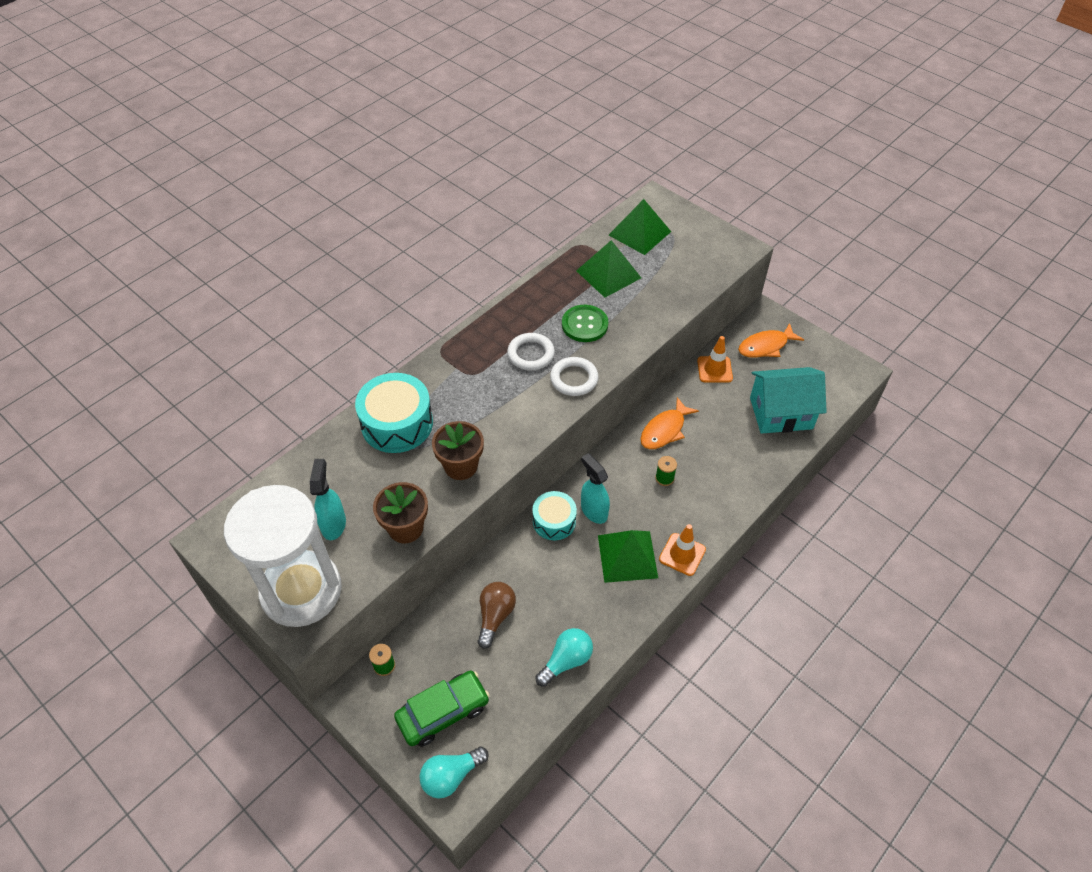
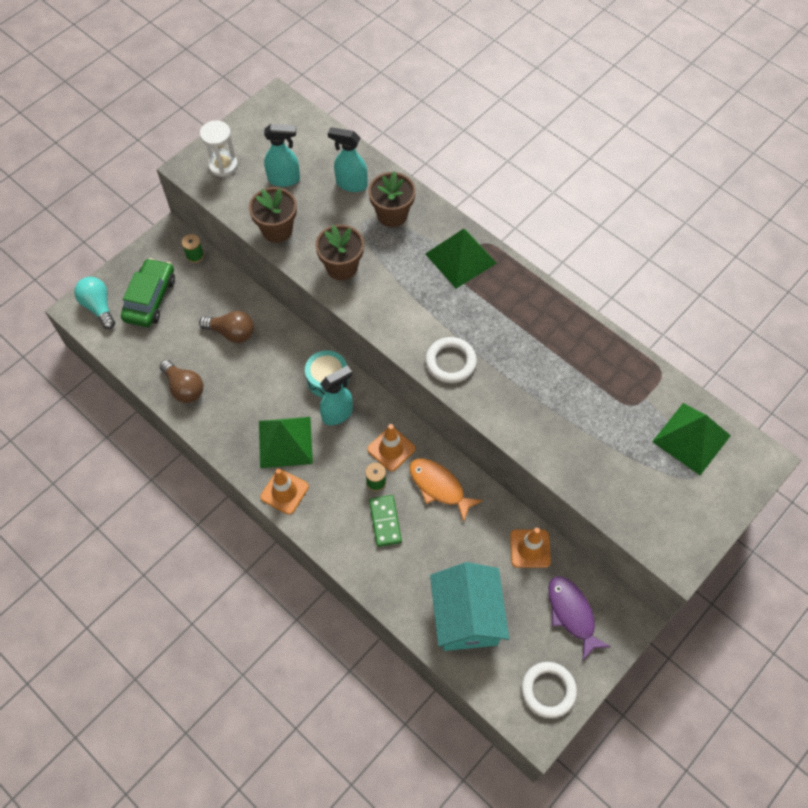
camera: 90 degrees right, 10 degrees up
(301, 591) = (223, 165): white hourglass -> white hourglass, size x0.45
(350, 460) = (351, 184): none -> turquoise spray bottle
(397, 423) = (392, 215): turquoise drum -> brown flower pot
(443, 712) = (150, 298): green car -> green car turned 135 degrees counterclockwise
(531, 354) = (484, 322): white ring -> white ring (548, 690)
(566, 661) = (184, 388): turquoise light bulb -> brown light bulb
(584, 324) = (530, 374): green button -> none
(608, 274) = (613, 400): green pyramid -> green pyramid (460, 258)
(629, 466) = (391, 449): none -> orange traffic cone
(703, 471) = (385, 521): none -> green domino
(765, 346) = (572, 614): orange fish -> purple fish

